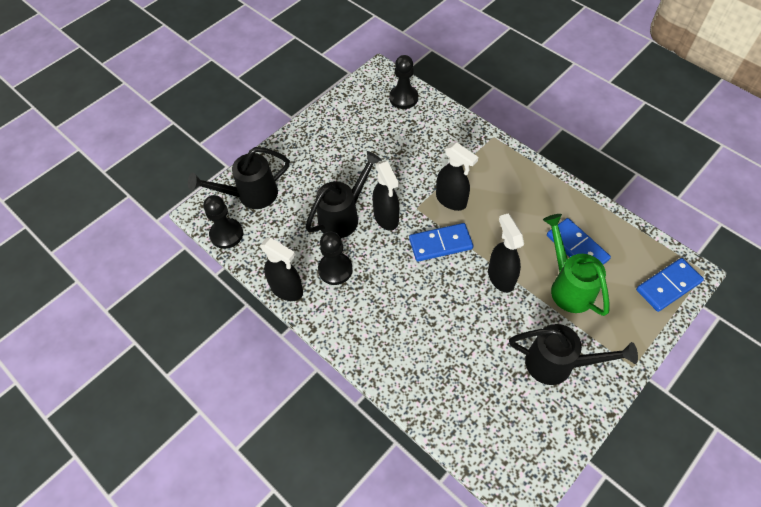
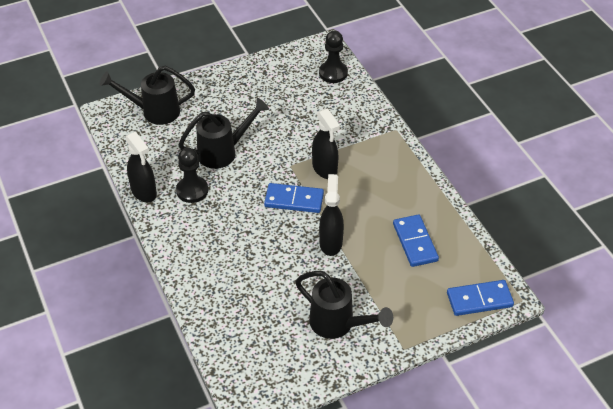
camera: 20 degrees right, 10 degrees down
(226, 234) = (118, 135): black pawn -> none
(386, 218) = (259, 165): black spray bottle -> none
(568, 285) = (386, 269): green watering can -> none

